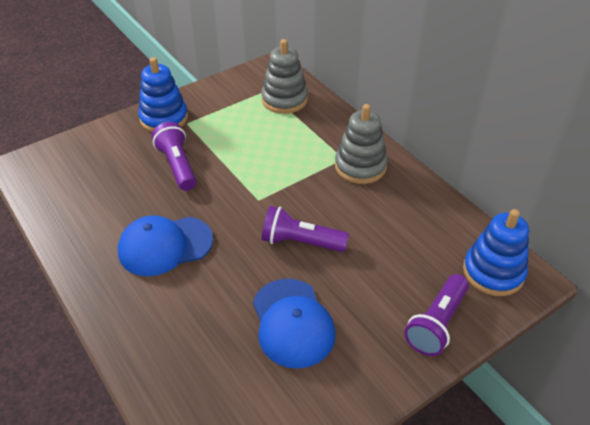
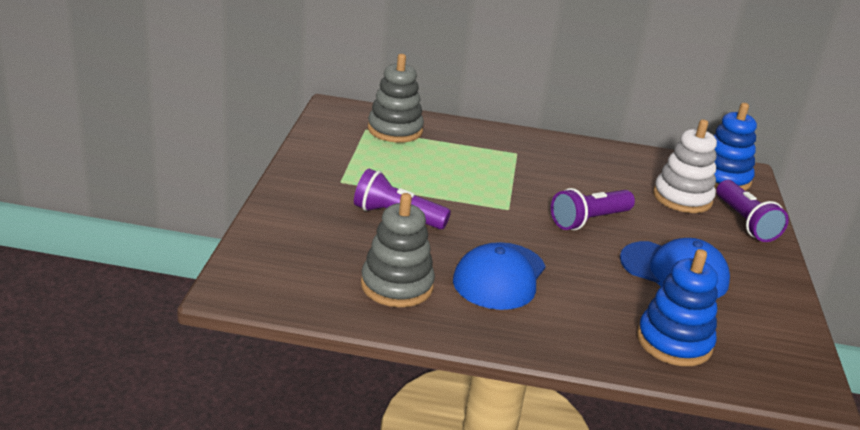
camera: 50 degrees left, 15 degrees down
(164, 118) = (311, 186): blue stacking toy -> blue stacking toy (674, 342)
(360, 166) = (538, 153): grey stacking toy -> grey stacking toy (397, 285)
(417, 268) = (682, 198): none -> white stacking toy

